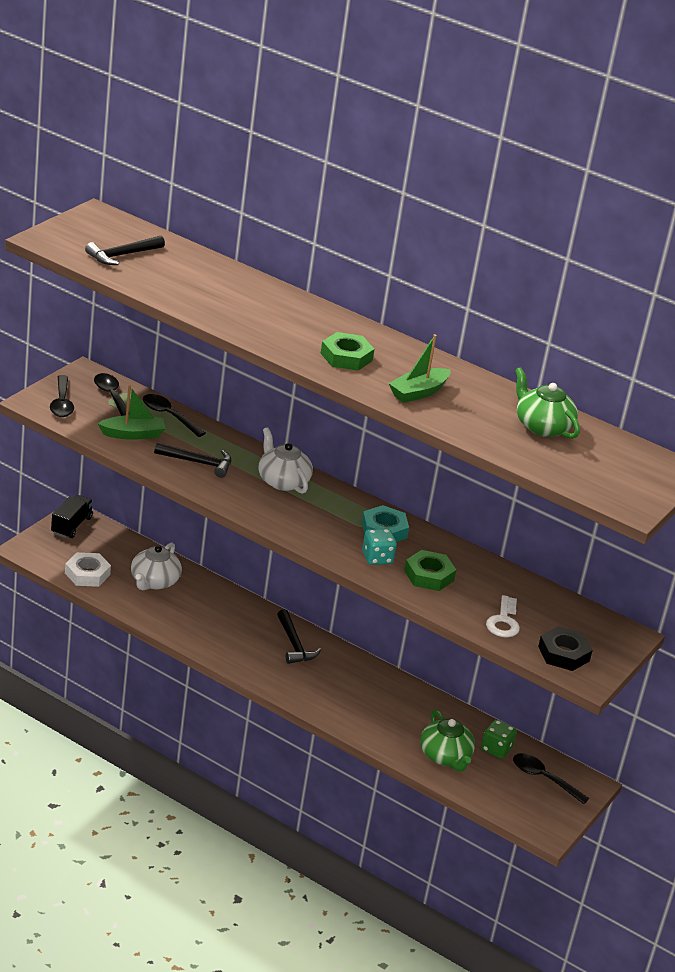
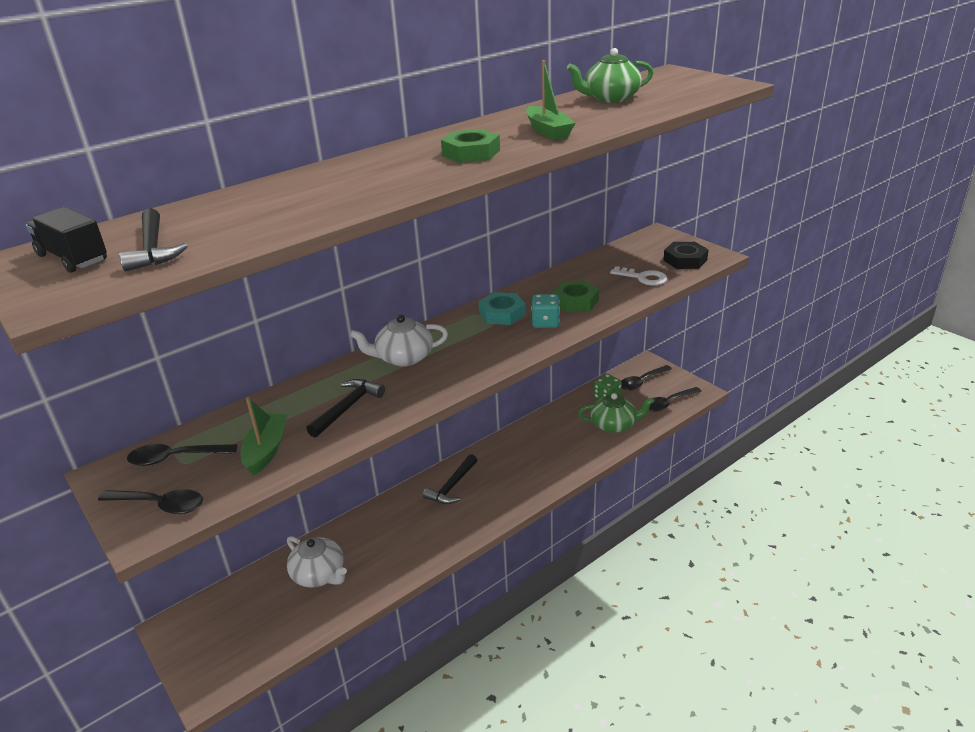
camera: 65 degrees left, 0 degrees up
(71, 525) = (184, 635): black truck -> black truck (73, 258)
(87, 574) = (280, 633): white nut -> none
(168, 416) = (243, 418): black spoon -> black spoon (668, 403)
(294, 644) = (452, 486): black hammer -> black hammer turned 120 degrees clockwise

